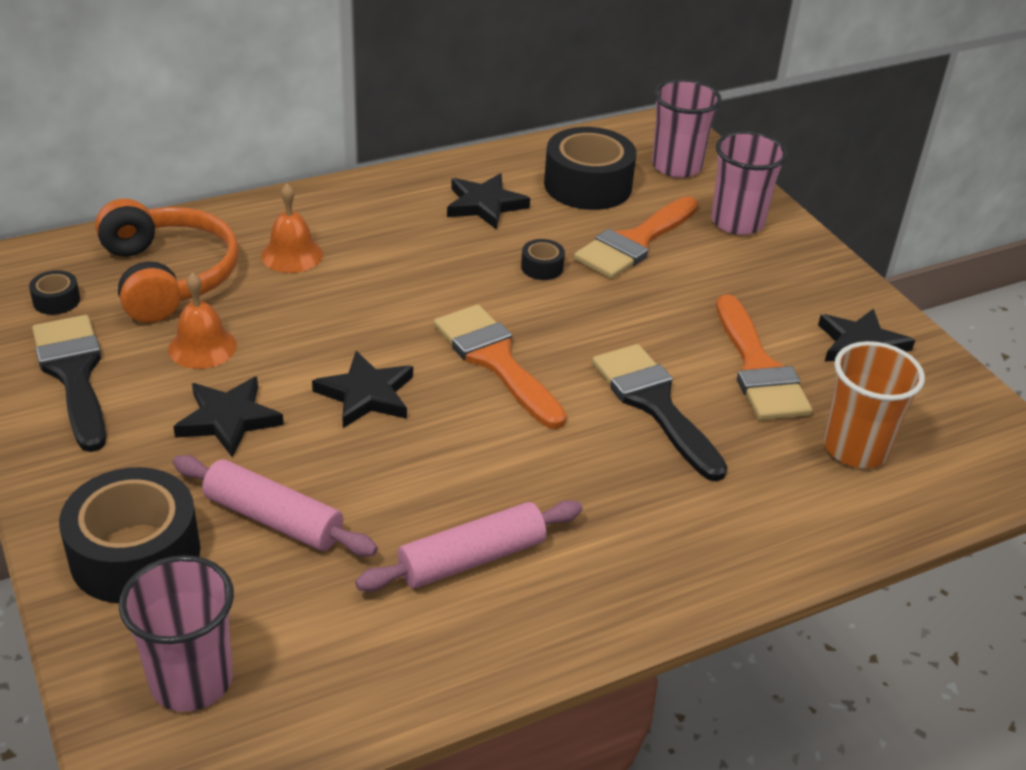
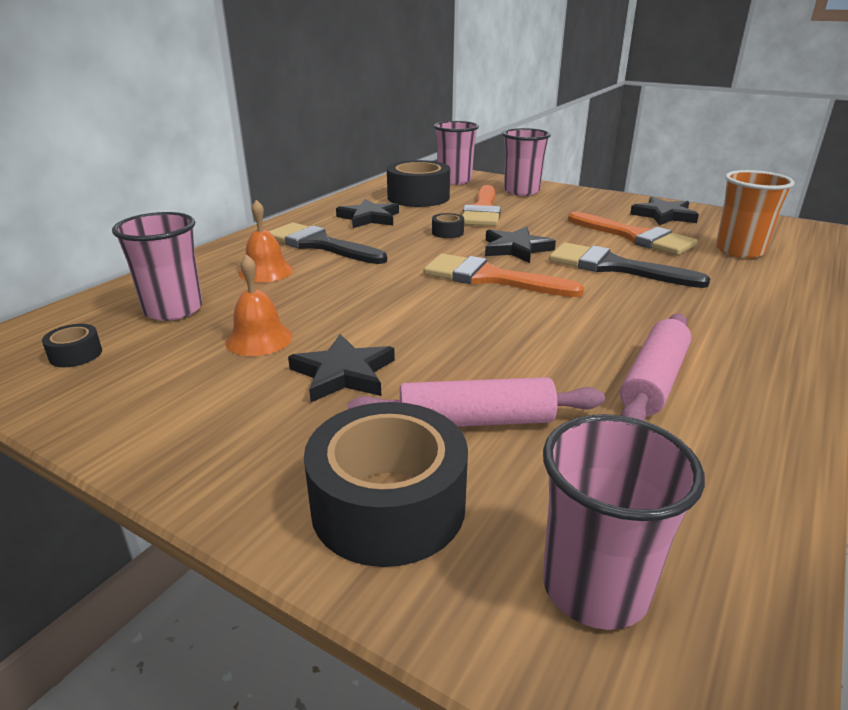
camera: 30 degrees left, 10 degrees down
(74, 374) = (152, 396): black brush -> black brush (319, 245)
(168, 276) = (173, 310): orange headphones -> pink cup
(366, 394) = (431, 322): black star -> black star (516, 249)

